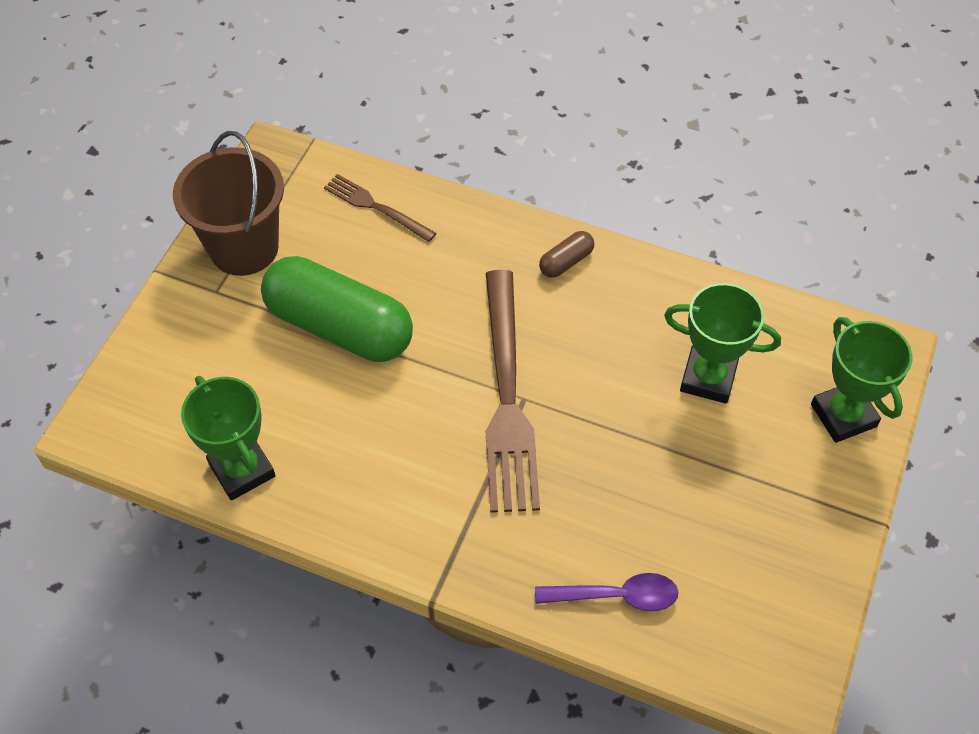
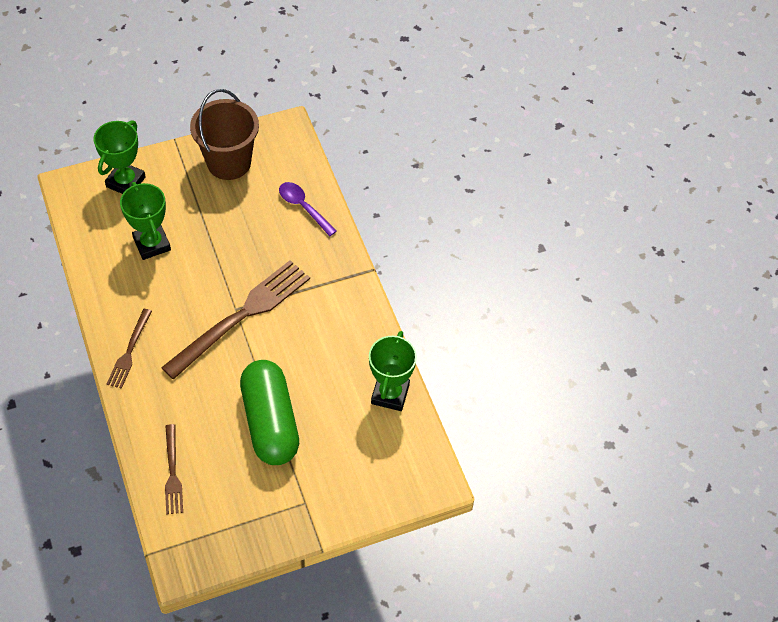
camera: 135 degrees left, 0 degrees up
(244, 248) = (263, 516): brown bucket -> brown bucket (229, 162)
(566, 262) = (129, 351): brown capsule -> brown fork

